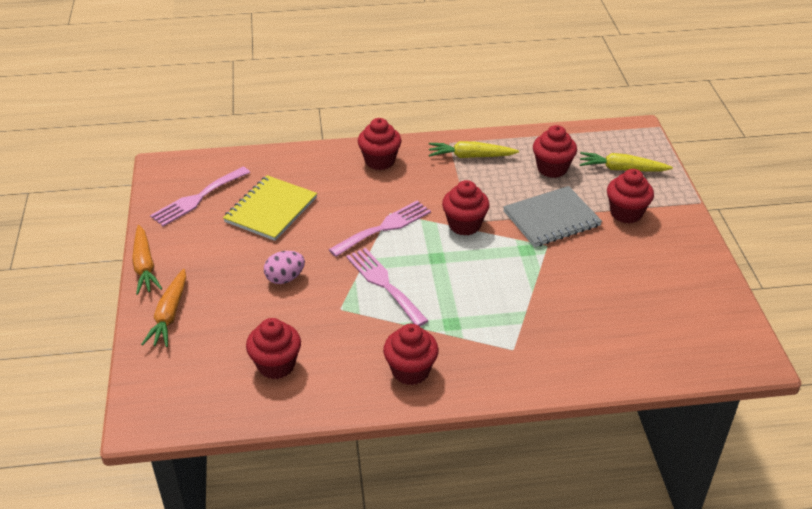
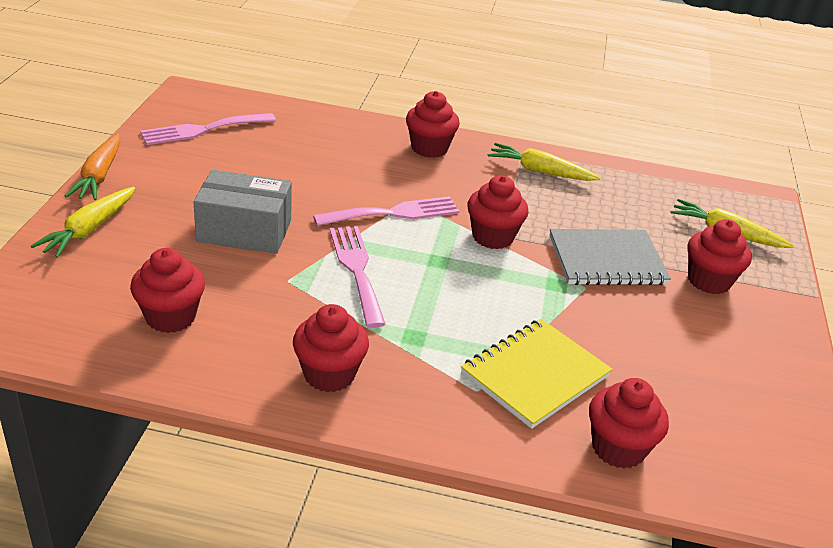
camera: 15 degrees right, 5 degrees down
(169, 315) = (89, 230): orange carrot -> yellow carrot
(271, 210) = (275, 161): yellow notebook -> yellow notebook (535, 375)
(285, 278) = (244, 231): pink egg -> grey box
(552, 168) = (635, 209): red cupcake -> red cupcake (618, 448)

